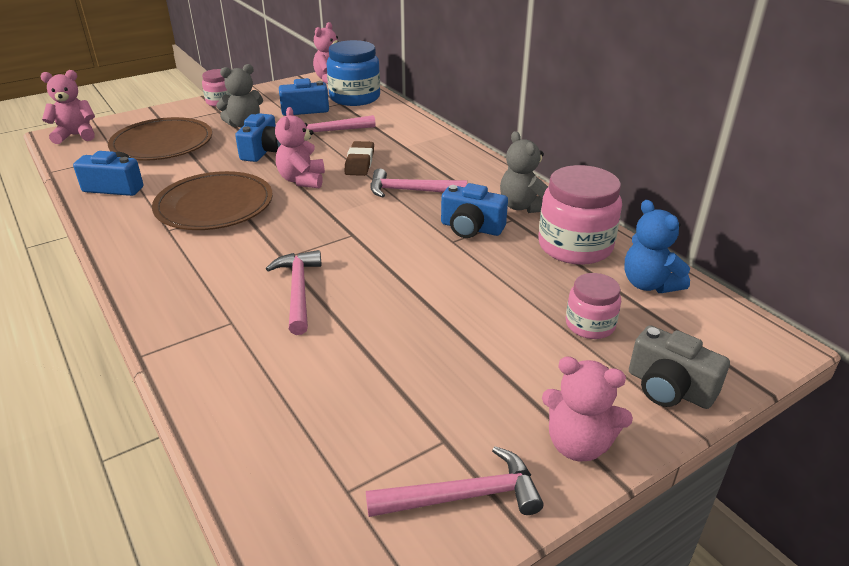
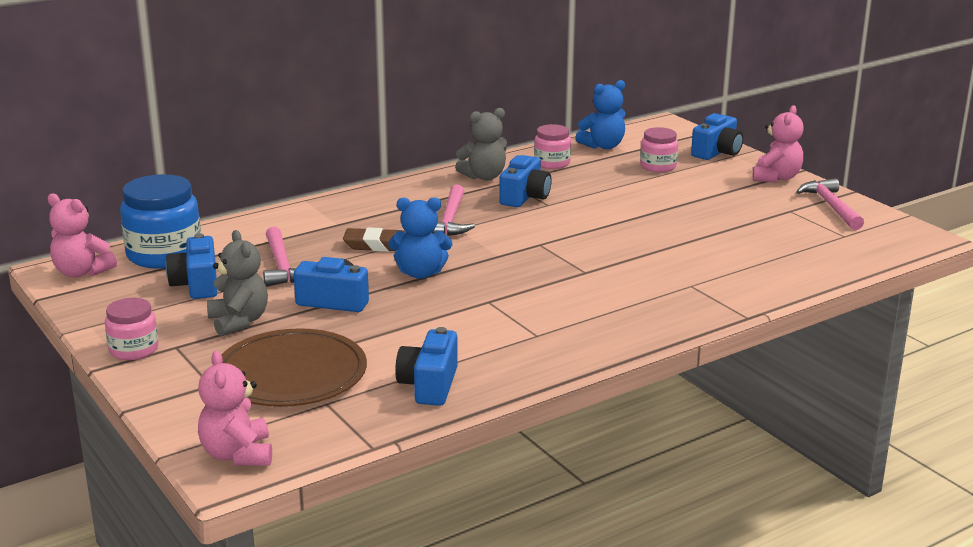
camera: 90 degrees left, 10 degrees down
(214, 205) = (480, 316): brown plate -> none
(298, 290) = (638, 262): pink hammer -> none
(302, 180) = (420, 273): pink teddy bear -> blue teddy bear
(575, 246) = (552, 163): pink jar -> pink jar, size x0.57
(669, 388) = (717, 152): grey camera -> blue camera

